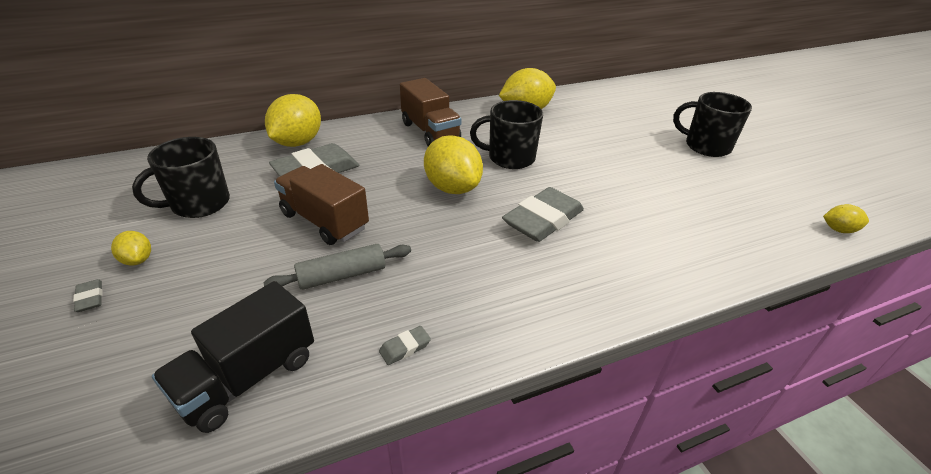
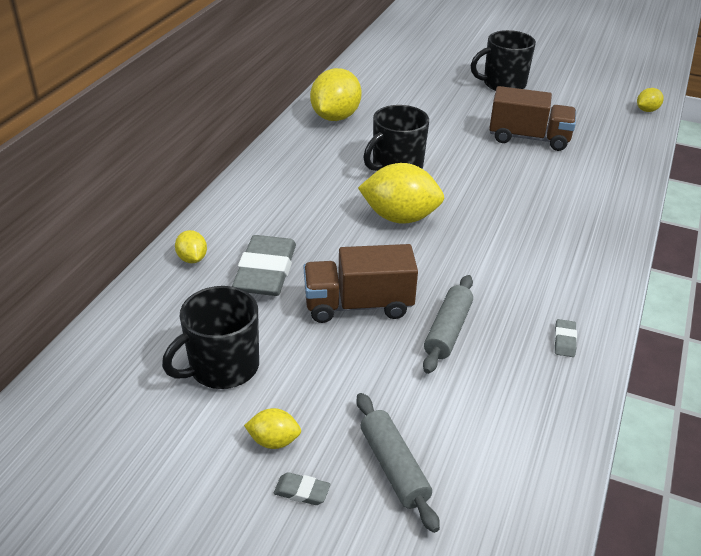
camera: 45 degrees left, 0 degrees up
(147, 329) = (393, 467): none -> grey rolling pin
(199, 204) = (222, 367): black mug -> black mug turned 45 degrees clockwise
(248, 377) = (516, 430): black truck -> none
(297, 142) = (192, 259): yellow lemon -> yellow lemon, size x0.49
(430, 131) = (293, 179): brown truck -> brown truck (529, 138)
(543, 220) = (498, 203): grey eraser -> none

